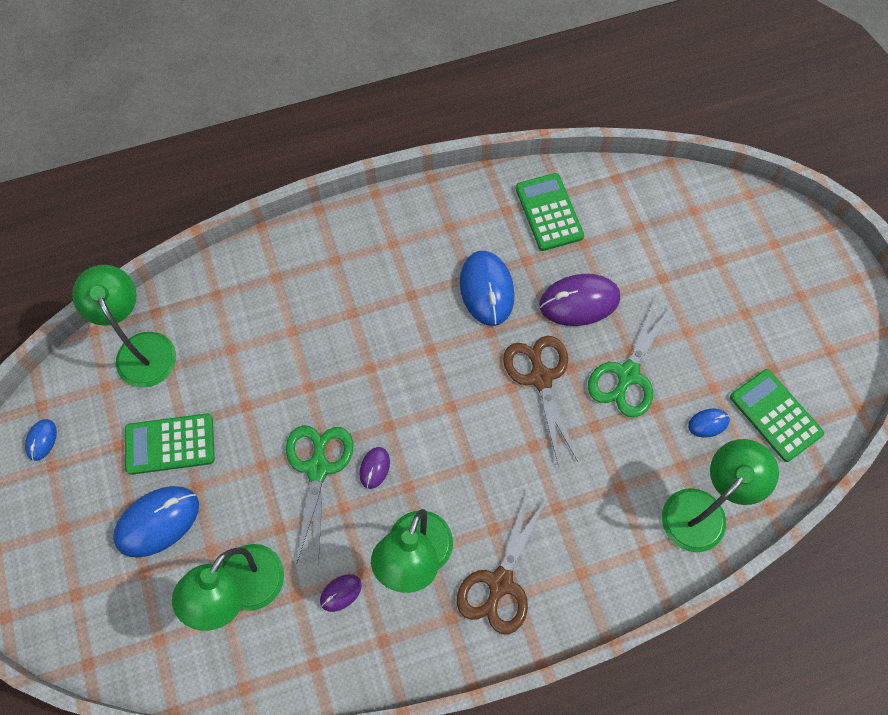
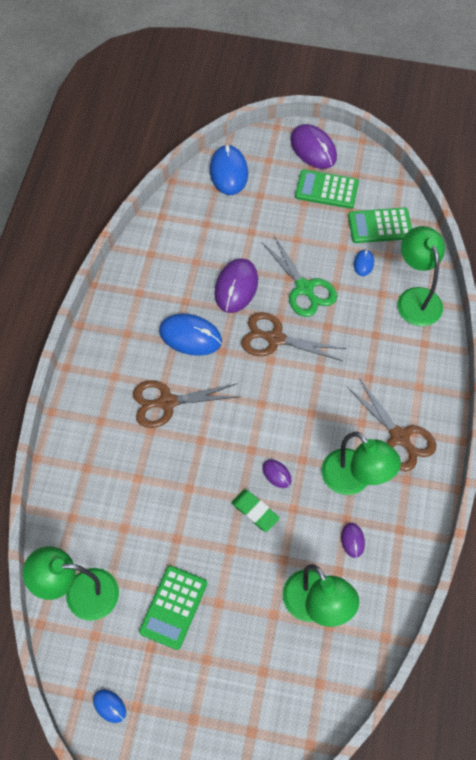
camera: 60 degrees left, 5 degrees down
(157, 522) = (229, 644): blue mouse -> blue mouse (229, 172)
(318, 468) = (255, 511): green scissors -> green eraser
(394, 311) = (167, 402): none -> brown scissors
(549, 212) = (159, 268): green calculator -> green calculator (326, 189)
(829, 283) = (313, 149): none -> purple mouse

